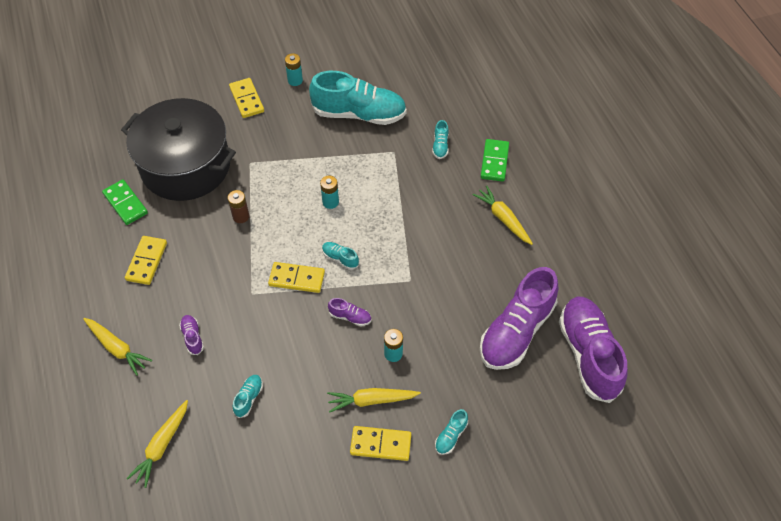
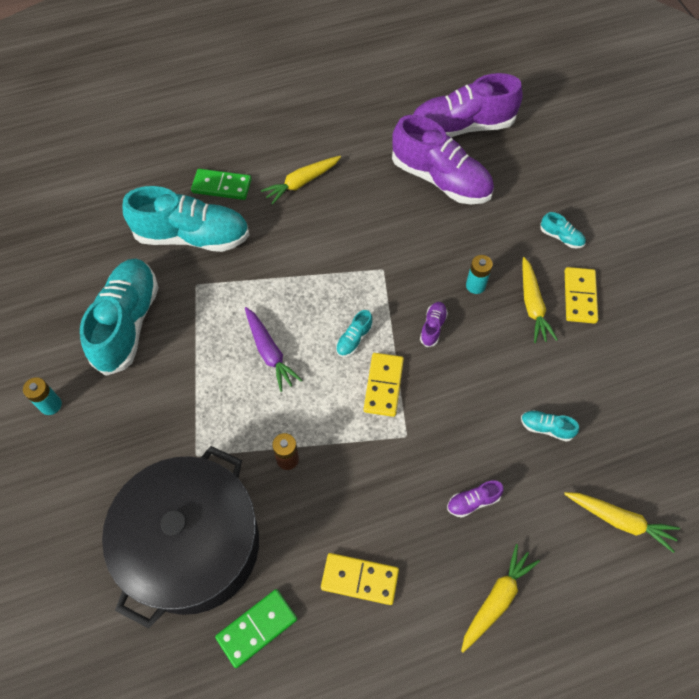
camera: 90 degrees left, 5 degrees up
(246, 99) = (76, 469): yellow domino -> none
(330, 202) = (269, 352): turquoise battery -> purple carrot
(440, 146) = (192, 236): turquoise shoe -> turquoise shoe, size x2.46

